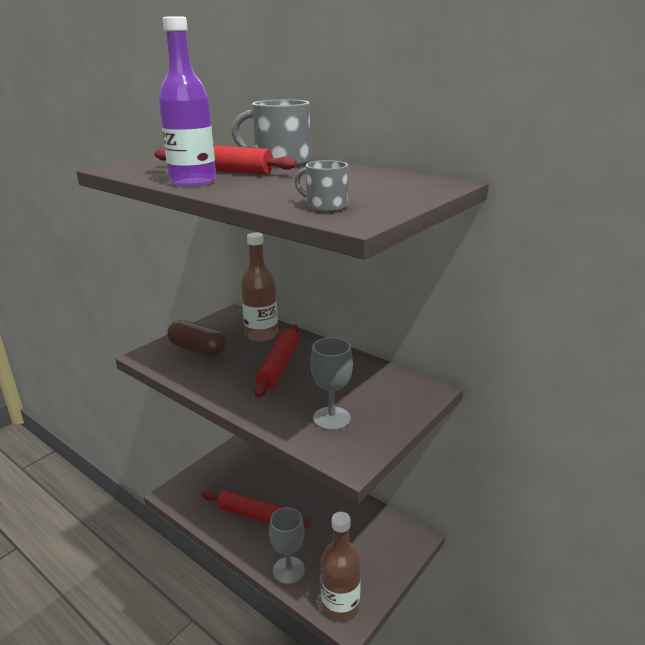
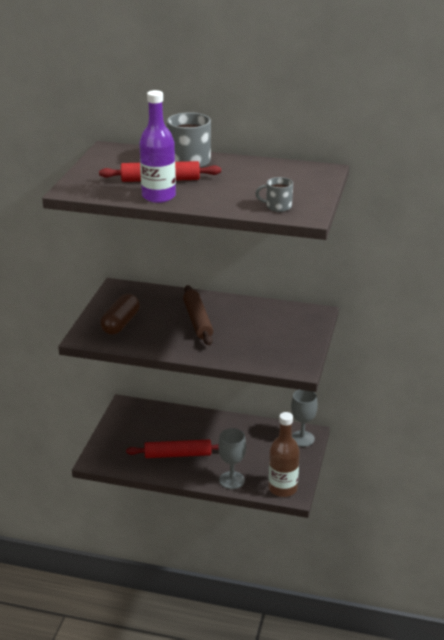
camera: 25 degrees left, 5 degrees up
(198, 350) = (121, 323): brown capsule -> brown capsule turned 75 degrees counterclockwise
(261, 334) = (160, 300): brown bottle -> none
(278, 366) = (197, 321): red rolling pin -> brown rolling pin
(331, 418) = (267, 347): grey goblet -> grey goblet (302, 439)

